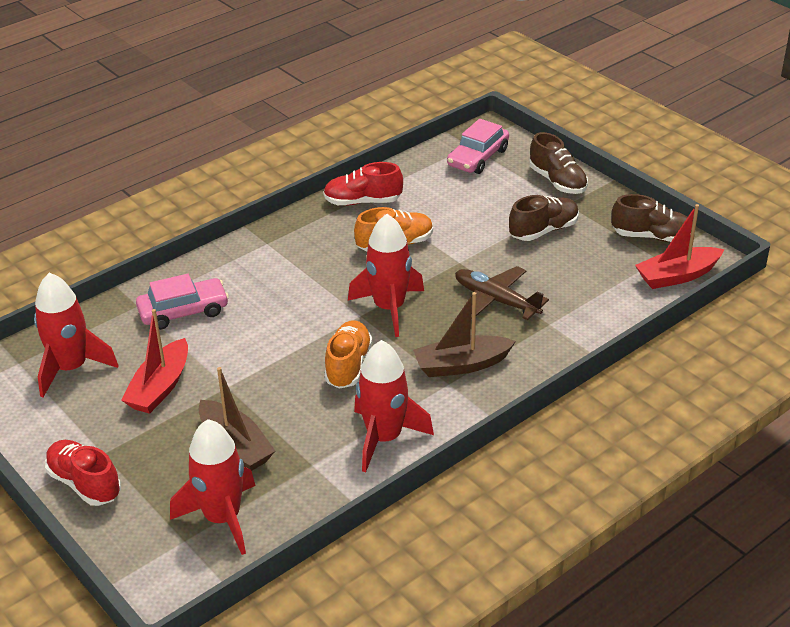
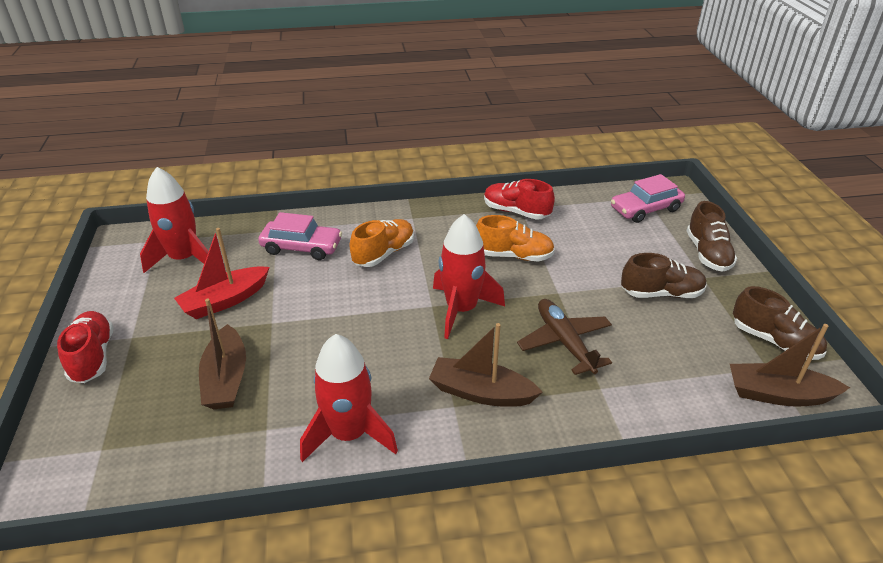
camera: 30 degrees right, 0 degrees up
(222, 518) = (148, 444): red rocket -> none
(348, 365) = (381, 347): orange shoe -> orange shoe (384, 253)
(677, 276) = (778, 394): red boat -> brown boat

